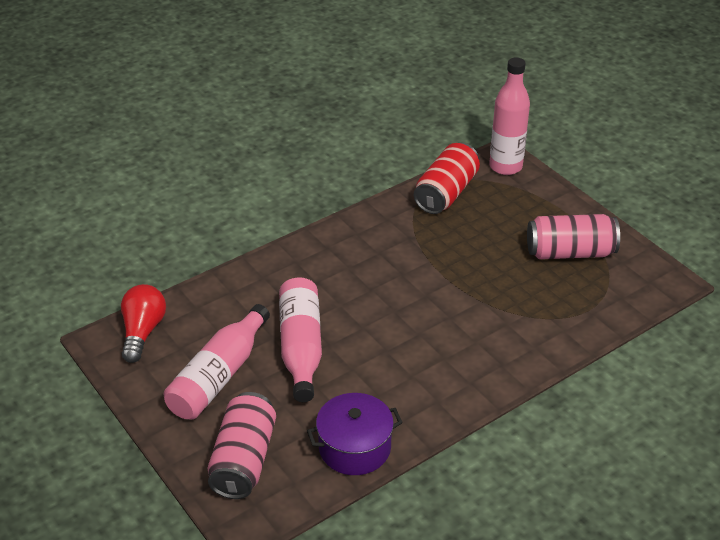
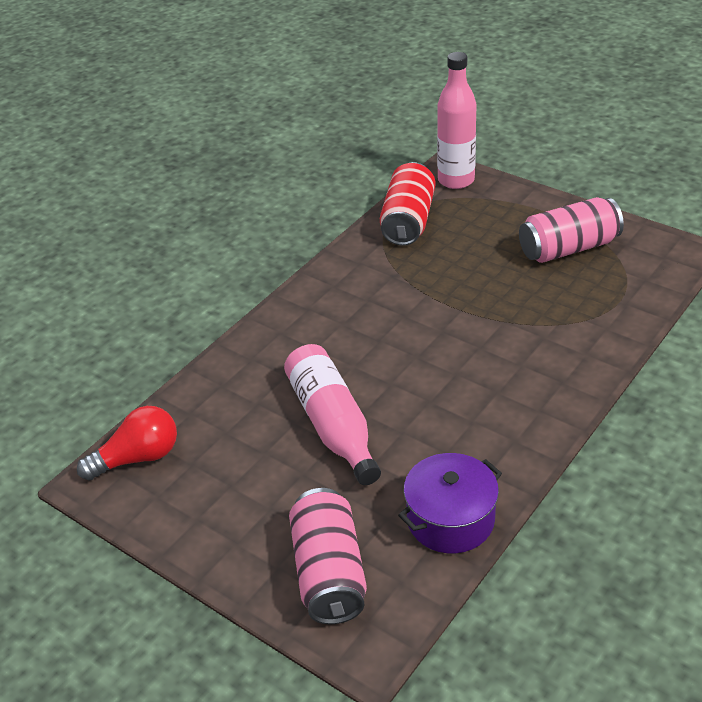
camera: 15 degrees left, 0 degrees up
(142, 332) = (137, 458): red light bulb -> red light bulb turned 75 degrees clockwise
(218, 376) = (252, 483): pink bottle -> none

